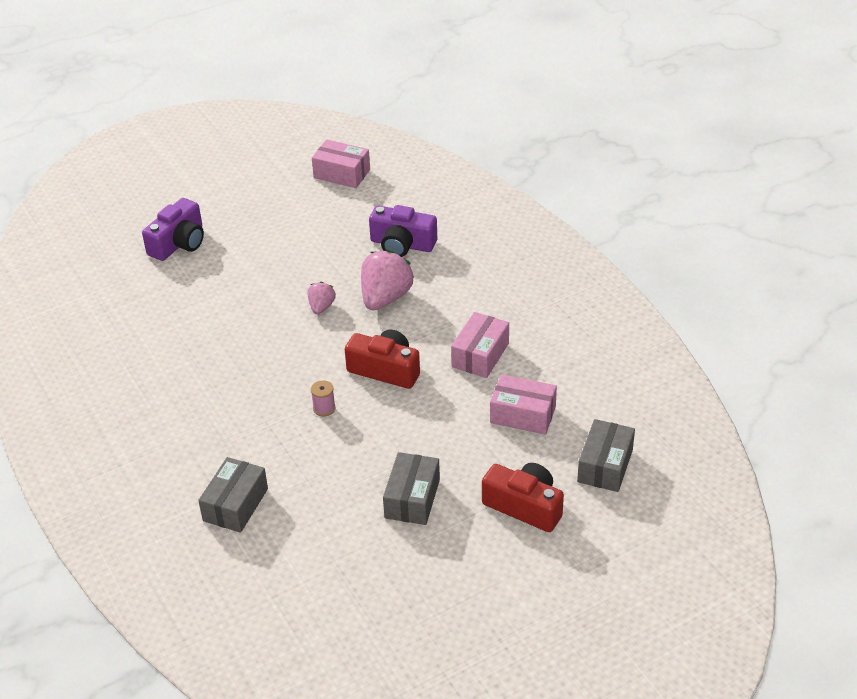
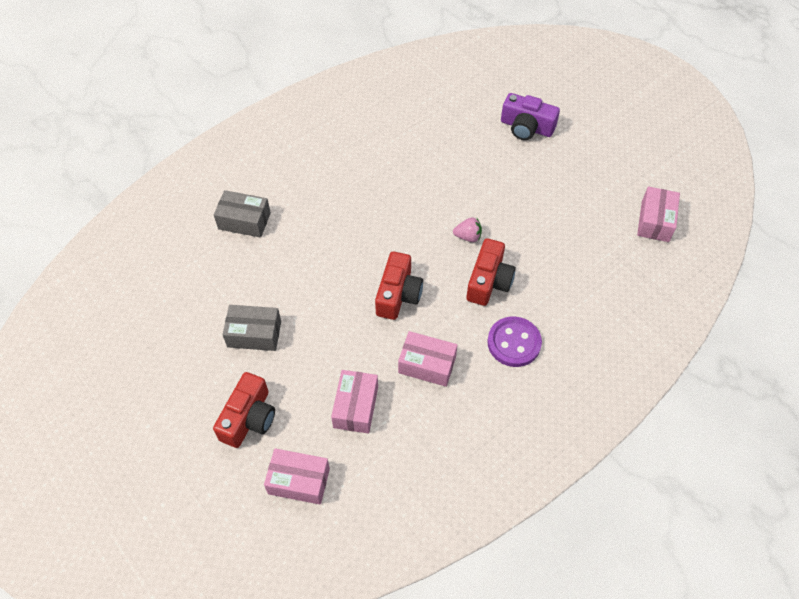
camera: 80 degrees right, 15 degrees up
(324, 408) = (348, 258): pink spool -> none
(385, 298) = (489, 281): pink strawberry -> red camera
(402, 244) = (565, 283): purple camera -> none
(465, 289) = (514, 343): none -> purple button
(605, 466) = (299, 481): grey box -> pink box

